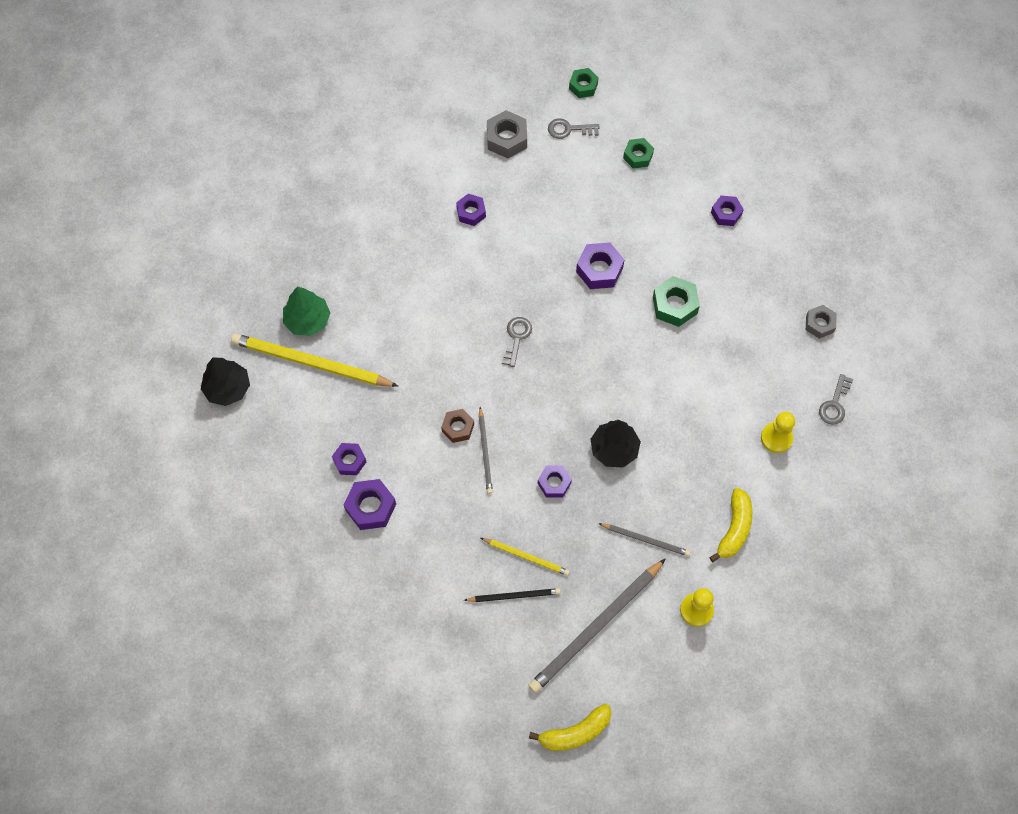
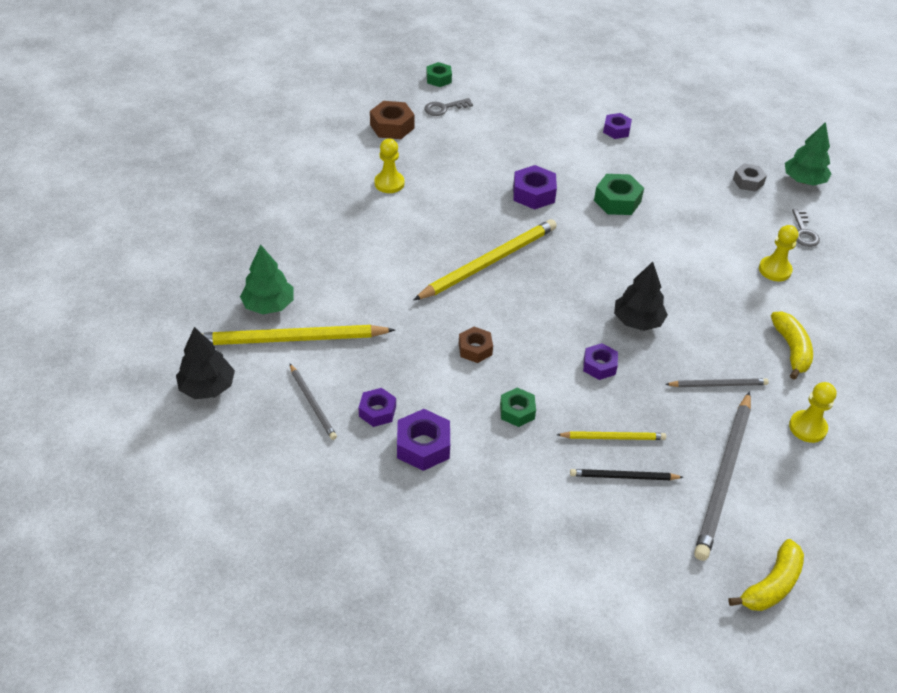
camera: 25 degrees left, 20 degrees down
(471, 212) = (389, 183): purple nut -> yellow pawn
(485, 452) = (515, 361): grey pencil -> grey pencil (312, 403)
(507, 139) = (392, 126): grey nut -> brown nut
(514, 596) = (623, 477): black pencil -> black pencil turned 150 degrees counterclockwise
(516, 338) = (489, 262): grey key -> yellow pencil
(638, 156) = (516, 111): green nut -> green nut (517, 411)
(878, 341) = (803, 180): none -> green tree

